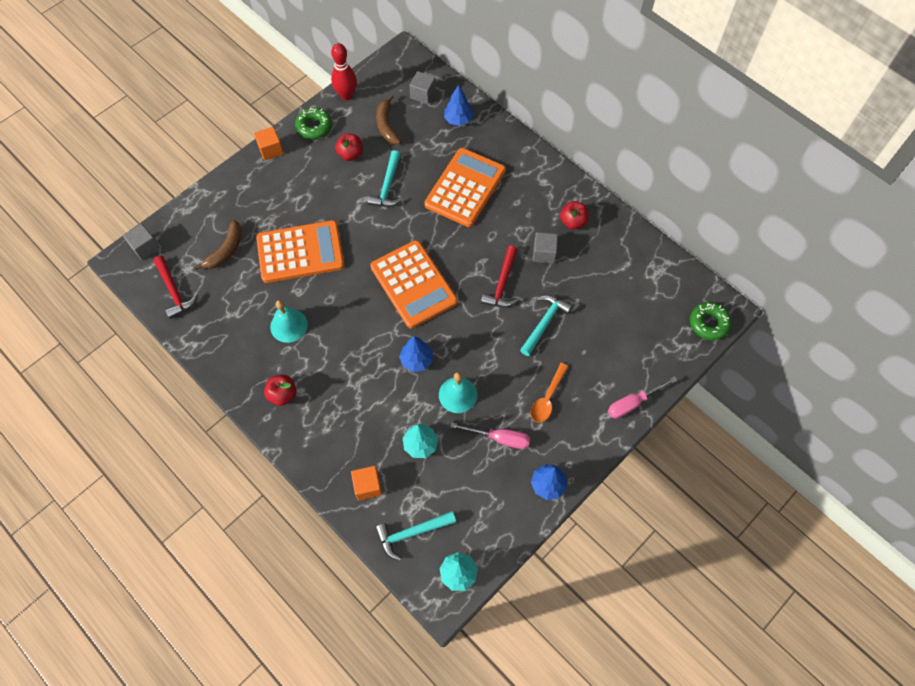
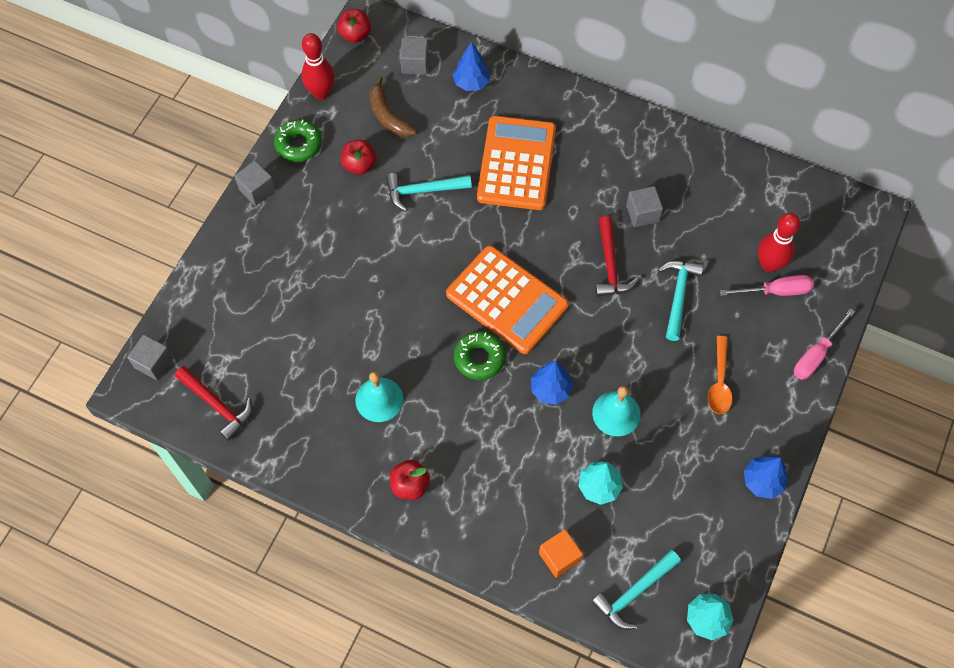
camera: 20 degrees left, 0 degrees up
(225, 250) = (258, 333): brown banana -> none
(270, 150) = (257, 190): orange cube -> grey cube
(300, 252) = (352, 305): orange calculator -> none
(387, 186) = (423, 191): turquoise hammer -> turquoise hammer turned 90 degrees clockwise
(499, 438) = (686, 447): pink screwdriver -> pink screwdriver (775, 291)
(573, 222) = (659, 165): red apple -> red apple (355, 35)
(626, 322) = (769, 264): none -> red bowling pin
(708, 323) = (860, 235): green donut -> green donut (479, 358)

